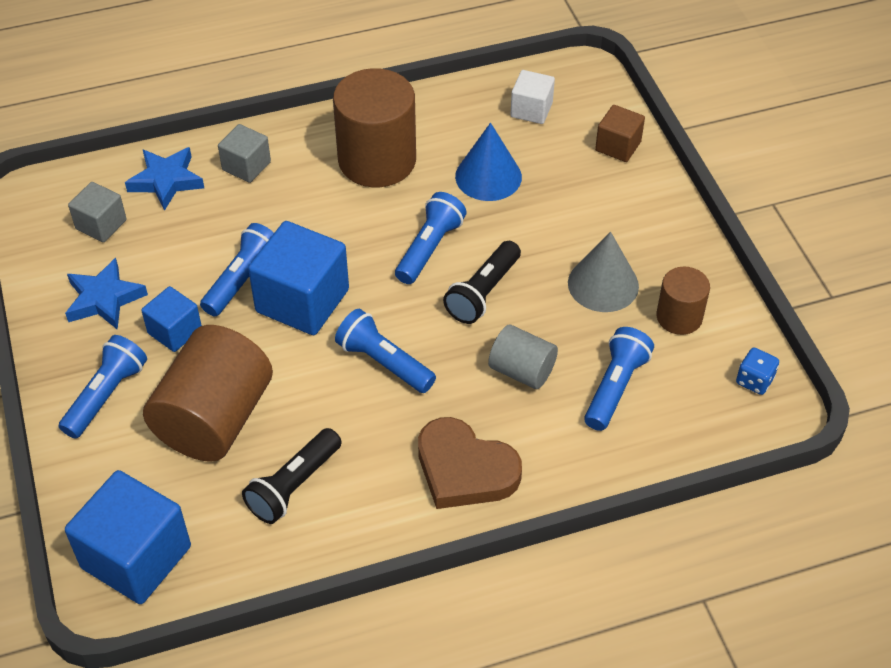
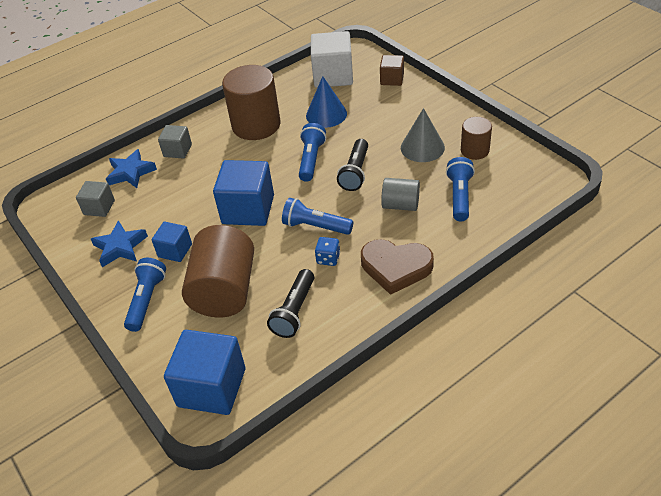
camera: 15 degrees left, 5 degrees down
(243, 279) = (205, 210): blue flashlight -> none
(531, 110) = (333, 76): white cube -> white cube, size x1.81
(754, 380) = (535, 168): blue dice -> blue dice (328, 258)

